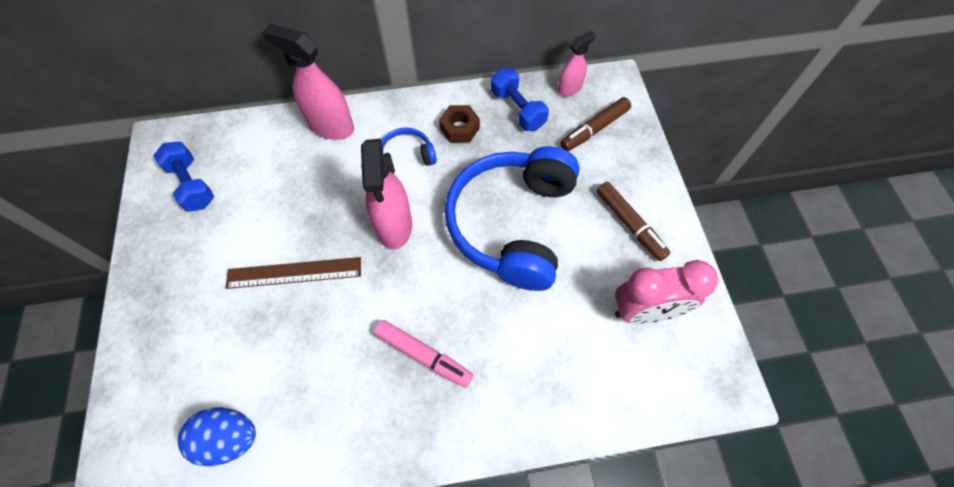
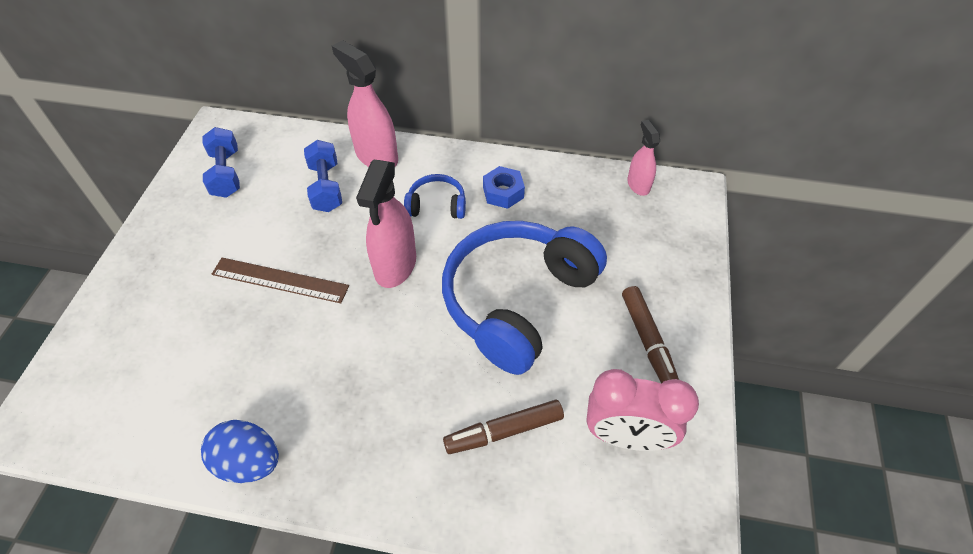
camera: 20 degrees right, 10 degrees down
(229, 438) = (150, 412): blue egg -> blue egg (249, 462)
(423, 355) = (367, 400): pink marker -> none
(459, 128) = (503, 192): brown nut -> blue nut
(517, 109) = (572, 190): blue dumbbell -> blue dumbbell (326, 187)
(569, 88) = (638, 185): pink spray bottle -> pink spray bottle turned 90 degrees counterclockwise
(594, 129) = (648, 232): brown marker -> brown marker (504, 431)

